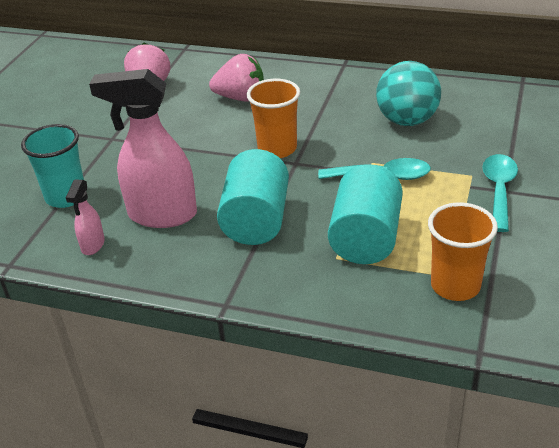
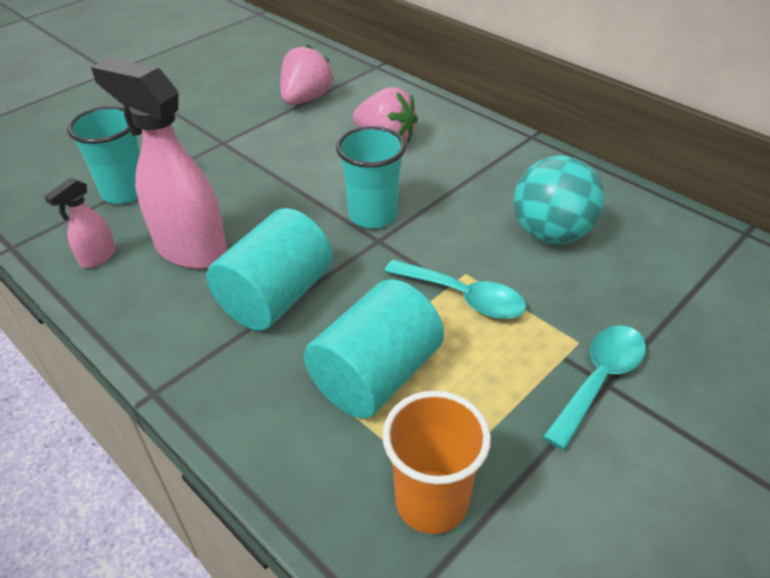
camera: 25 degrees right, 5 degrees up
(277, 149) = (373, 215): orange cup -> turquoise cup

